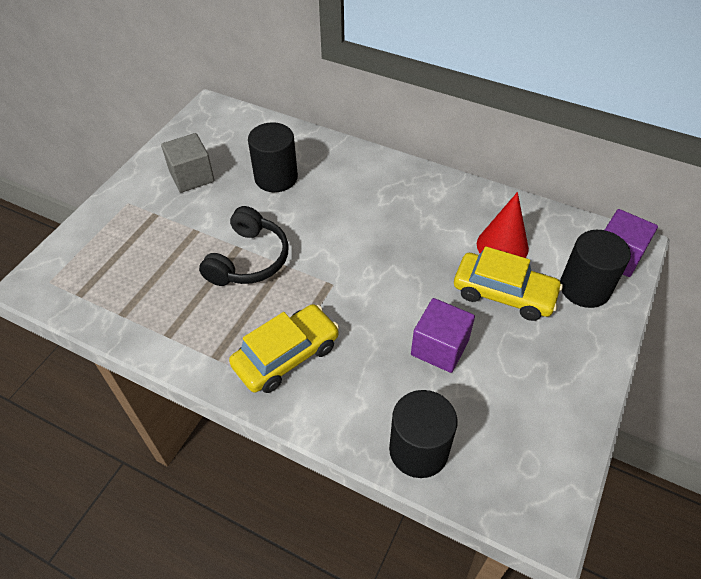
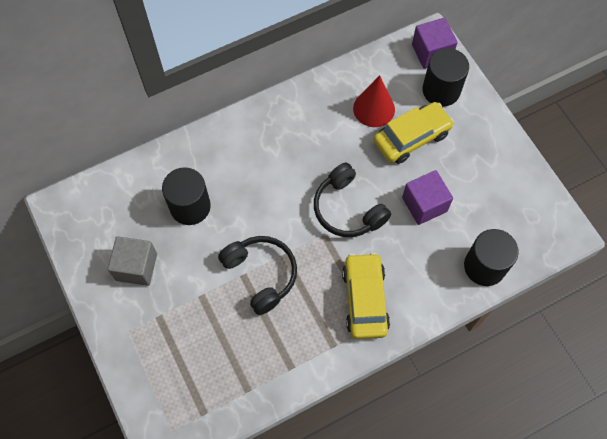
camera: 55 degrees left, 15 degrees up
(373, 286) = (347, 209): none -> black headphones

